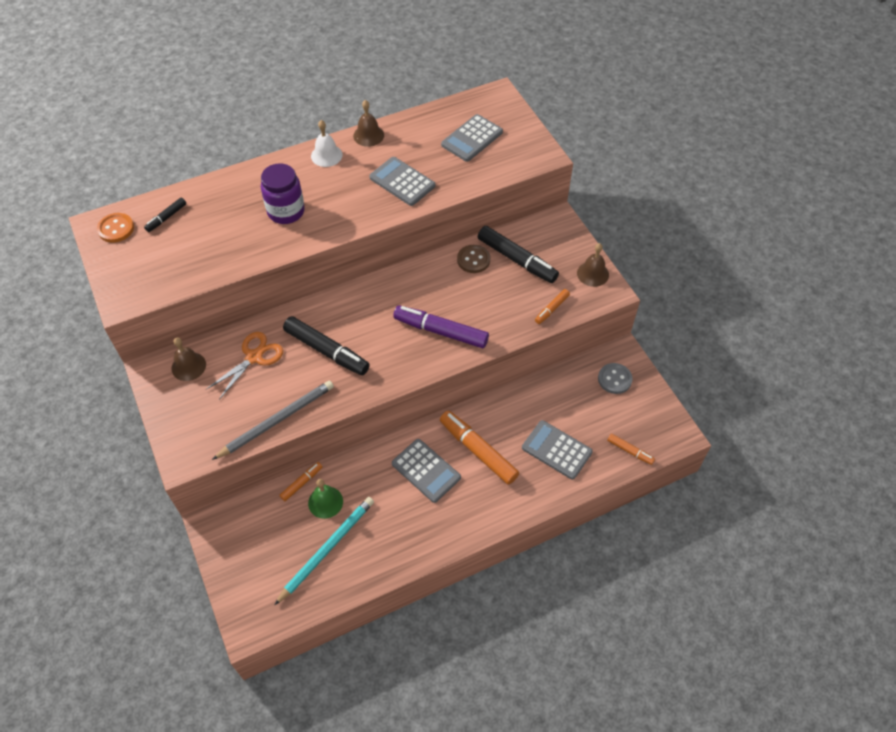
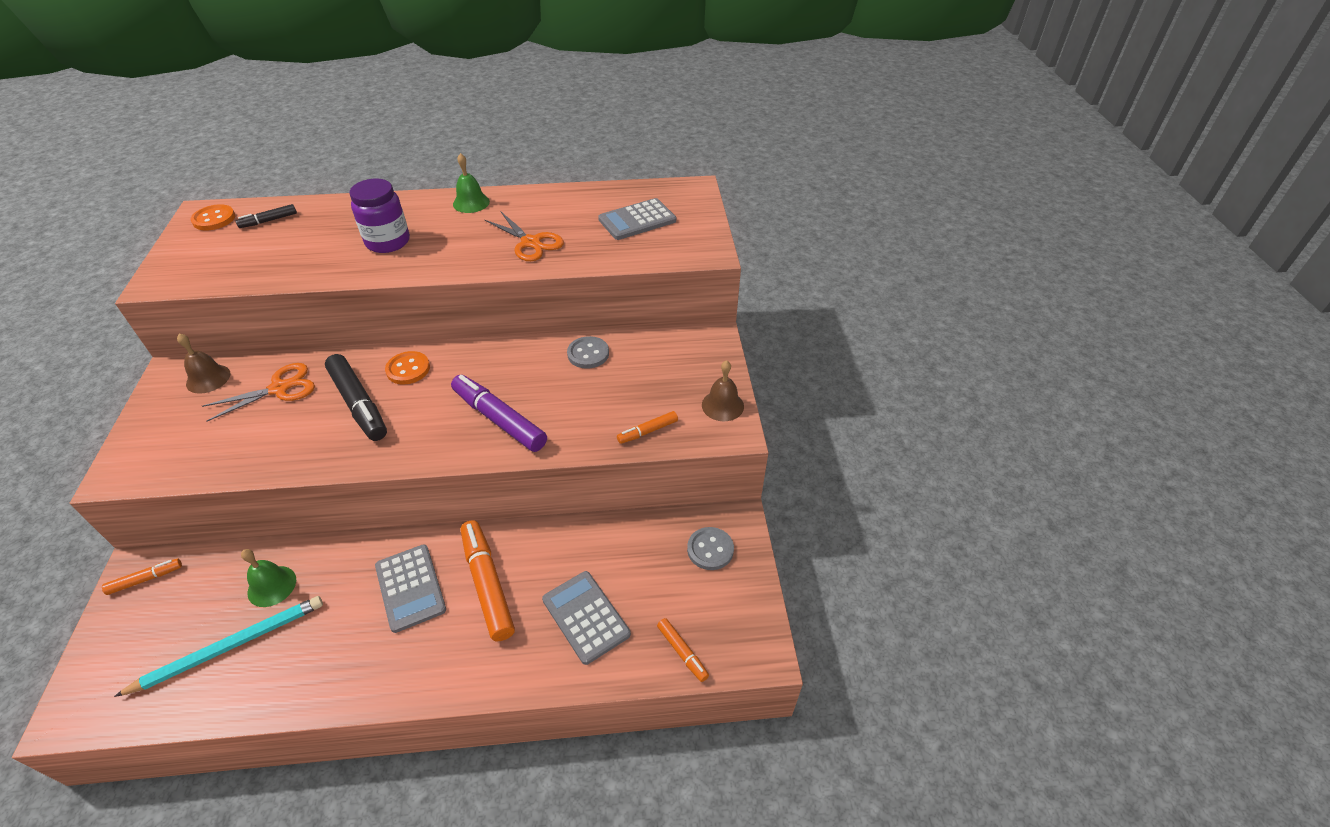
camera: 20 degrees right, 10 degrees down
(277, 420) = (246, 463): grey pencil -> none
(301, 483) = (263, 554): orange marker -> orange marker (145, 579)
(326, 155) = (471, 203): white bell -> green bell
(344, 312) = (408, 369): none -> orange button
(368, 135) = (528, 195): brown bell -> none
(402, 182) = (531, 243): grey calculator -> orange scissors
(473, 260) = (588, 354): brown button -> grey button
(517, 259) = (638, 366): black marker -> none

